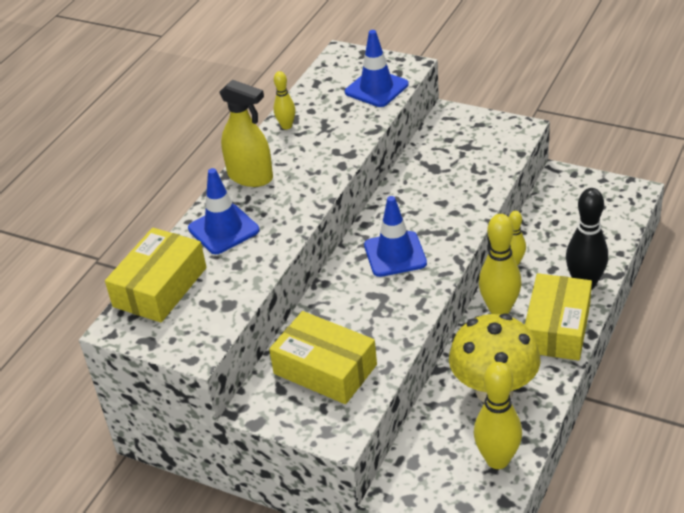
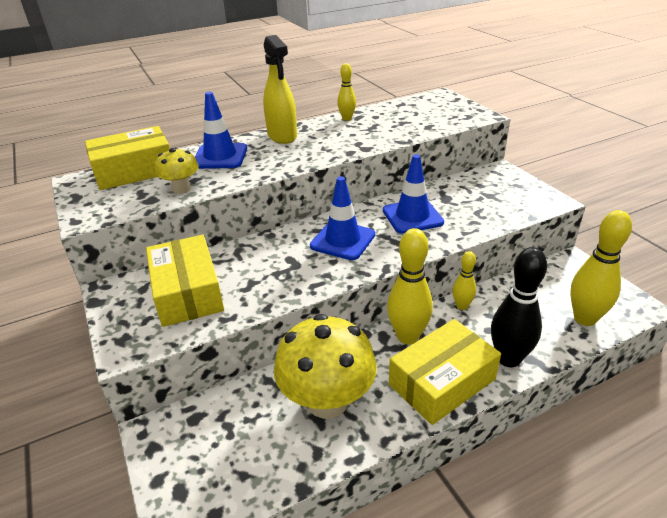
camera: 35 degrees right, 5 degrees down
(240, 279) = (181, 189): none -> yellow mushroom
(376, 88) = (439, 120): blue traffic cone -> blue traffic cone (412, 216)
(497, 460) = (257, 468): yellow bowling pin -> yellow bowling pin (584, 318)

